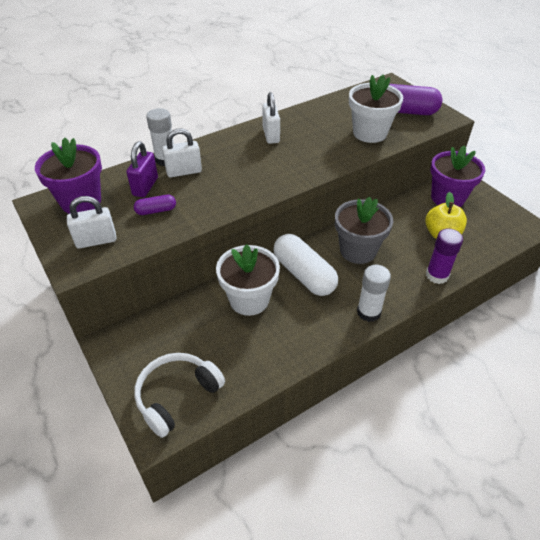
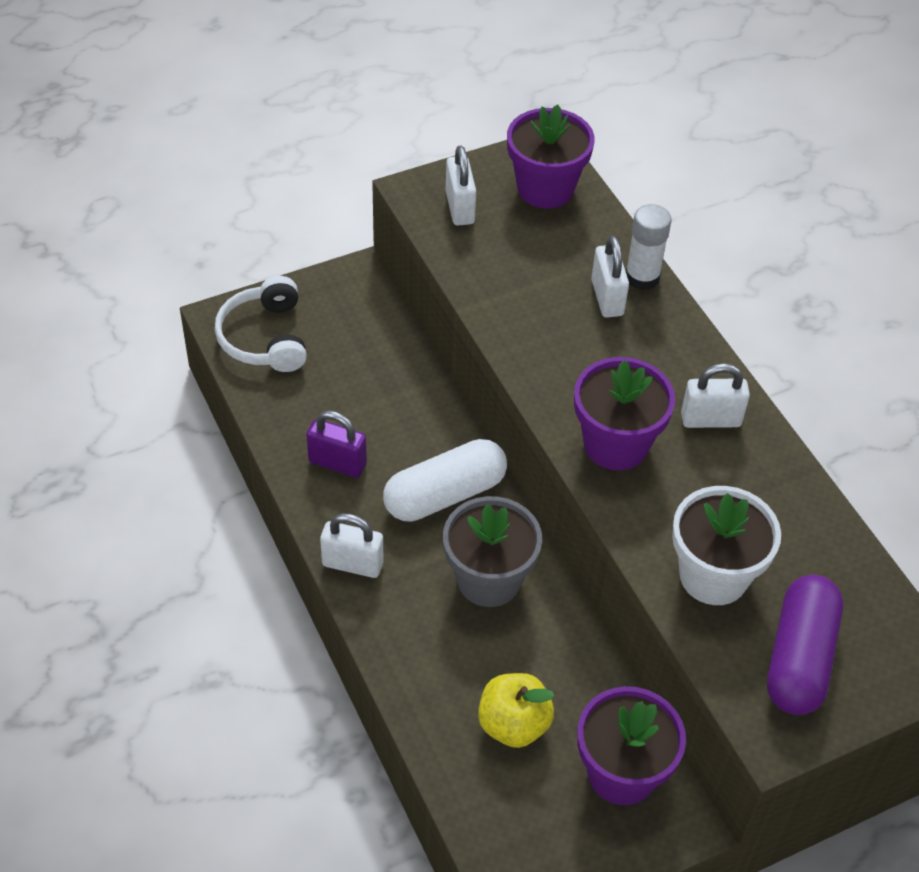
camera: 95 degrees right, 5 degrees up
(145, 187) = (572, 254): purple padlock -> purple padlock (337, 463)
(156, 211) = (514, 265): purple capsule -> none
(177, 396) = (265, 338): white headphones -> white headphones turned 150 degrees counterclockwise
(249, 300) = (405, 421): white flower pot -> none
(297, 164) = (615, 444): none -> purple flower pot
(368, 312) = (352, 564): white glue stick -> white padlock
(437, 275) = (412, 682): purple glue stick -> none

